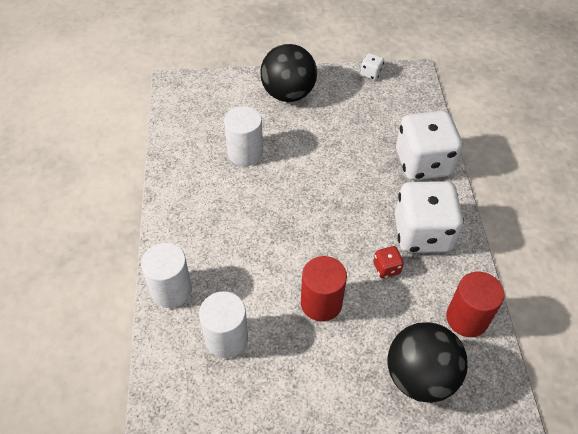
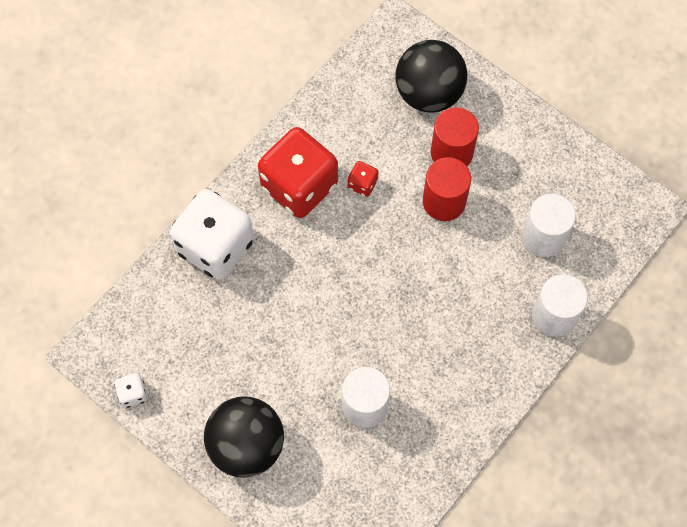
camera: 135 degrees left, 15 degrees up
(422, 233) = (299, 186): white dice -> red dice
(467, 318) = (348, 98): red cylinder -> red cylinder (451, 153)

